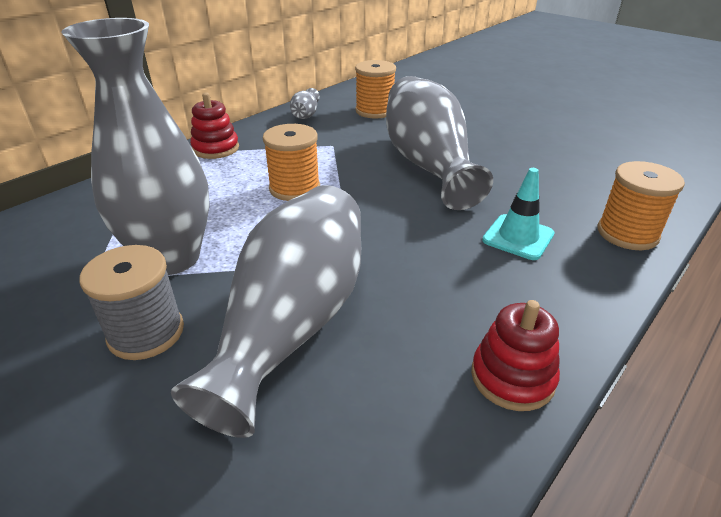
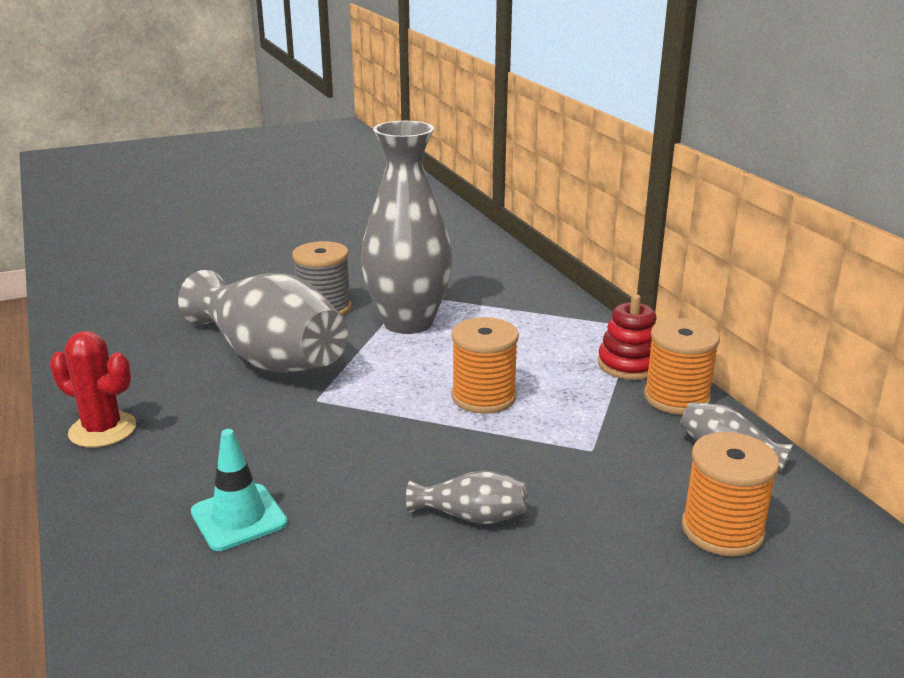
camera: 115 degrees right, 10 degrees down
(428, 164) = (472, 516): grey vase -> grey vase, size x0.42
(512, 377) = (102, 430): red stacking toy -> red cactus
(627, 233) = (140, 621): orange spool -> orange spool (676, 398)

